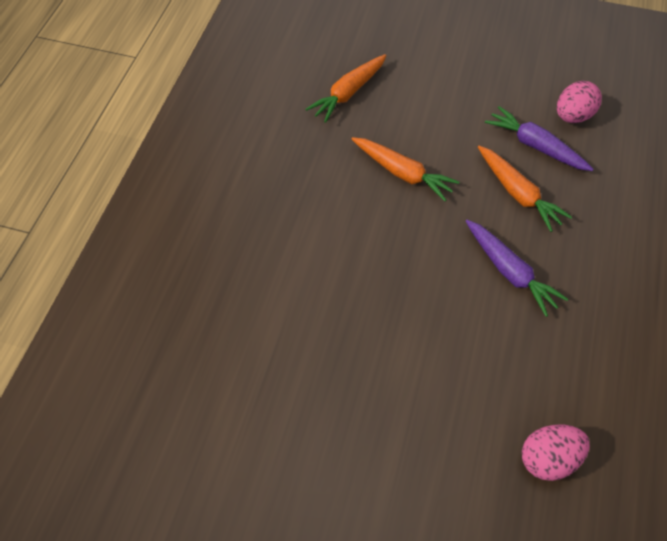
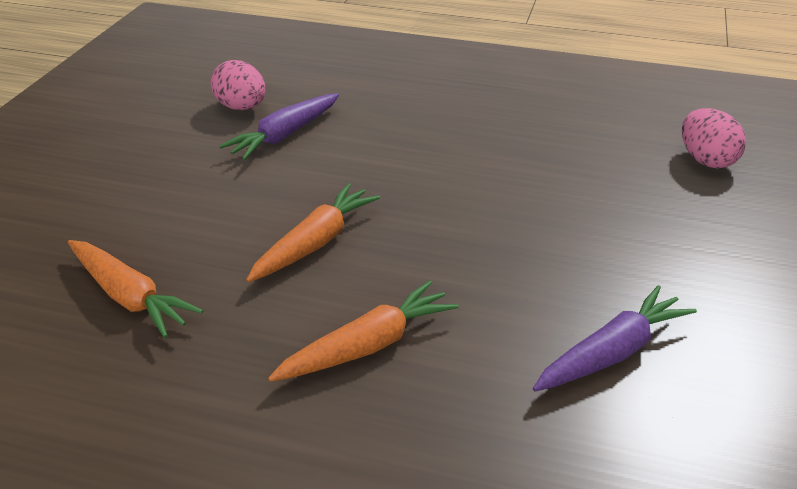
camera: 90 degrees left, 20 degrees down
(509, 271) = (478, 166): purple carrot -> purple carrot (611, 352)
(518, 193) = (359, 153): orange carrot -> orange carrot (367, 346)

